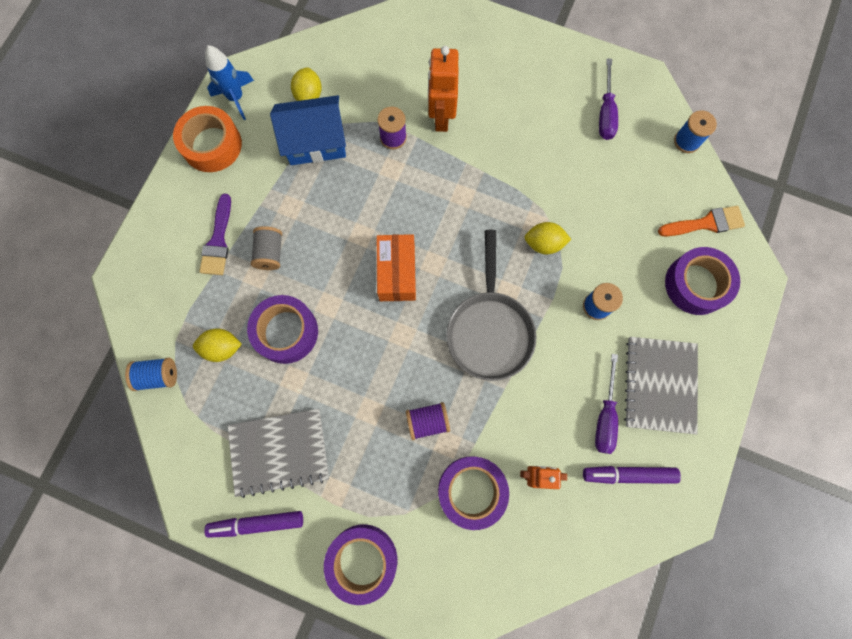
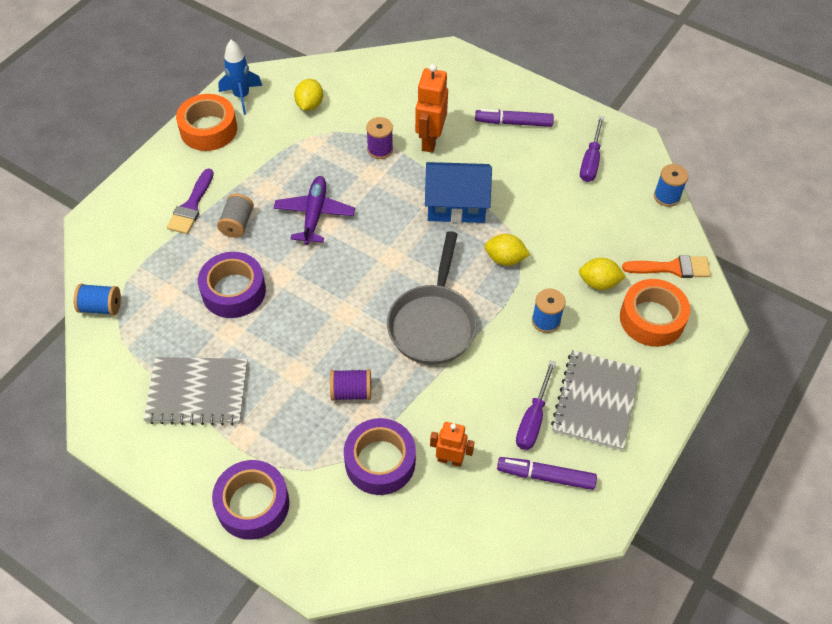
camera: 10 degrees right, 20 degrees down
(222, 348) = (169, 294): yellow lemon -> yellow lemon (598, 283)
(257, 523) = (157, 451): purple marker -> purple marker (513, 123)
(315, 142) = (306, 142): blue house -> blue house (456, 205)
(345, 227) = (314, 214): none -> purple plane
(397, 273) = (354, 260): orange box -> none
(696, 284) = (652, 319): purple tape -> orange tape

